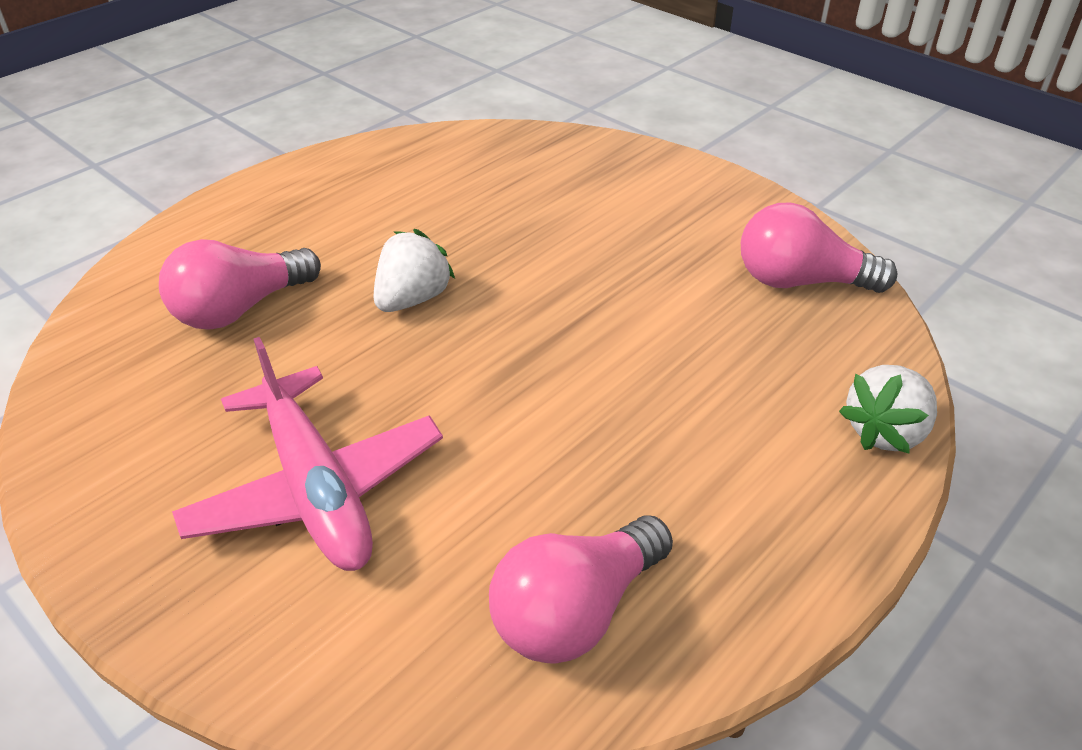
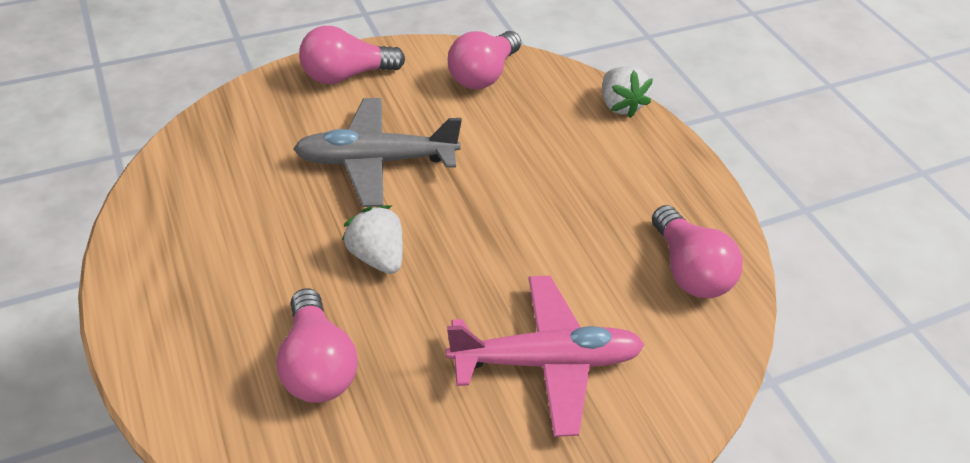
camera: 70 degrees left, 5 degrees up
(561, 250) = (375, 161): none -> grey plane
(684, 186) = (346, 75): none -> pink light bulb

